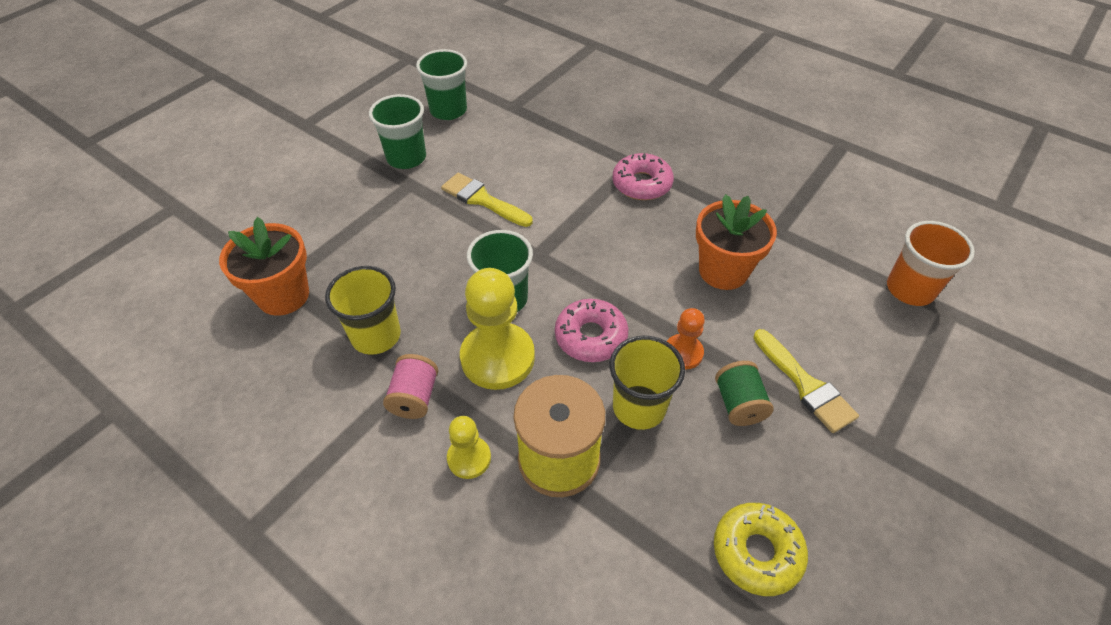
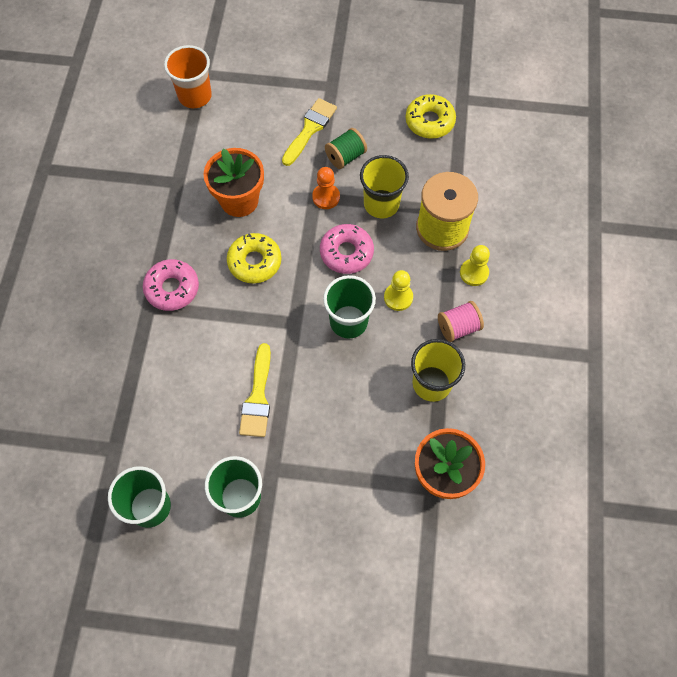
camera: 120 degrees left, 15 degrees up
(497, 358) = (398, 297): yellow pawn -> yellow pawn, size x0.53
(632, 253) = (254, 262): none -> yellow donut

